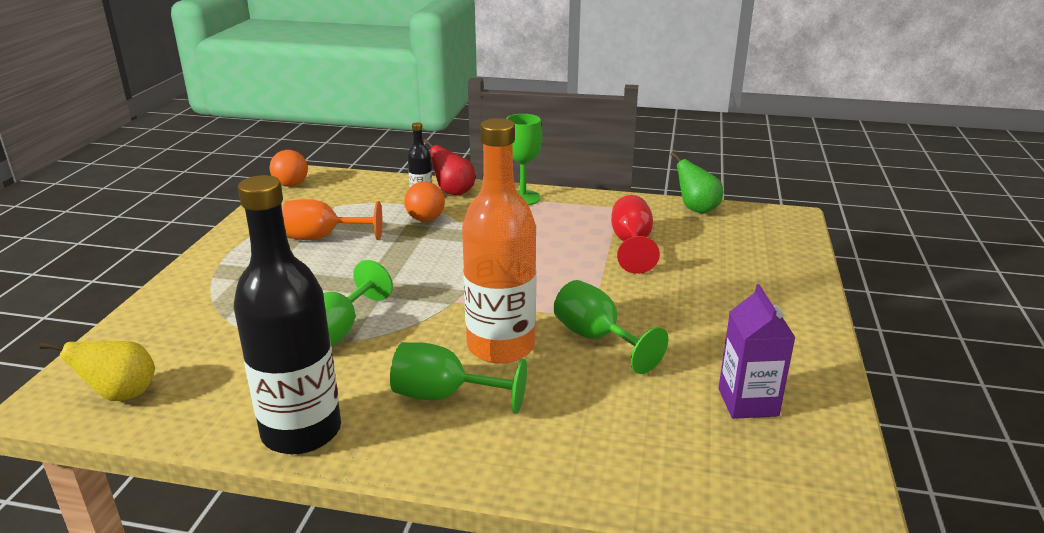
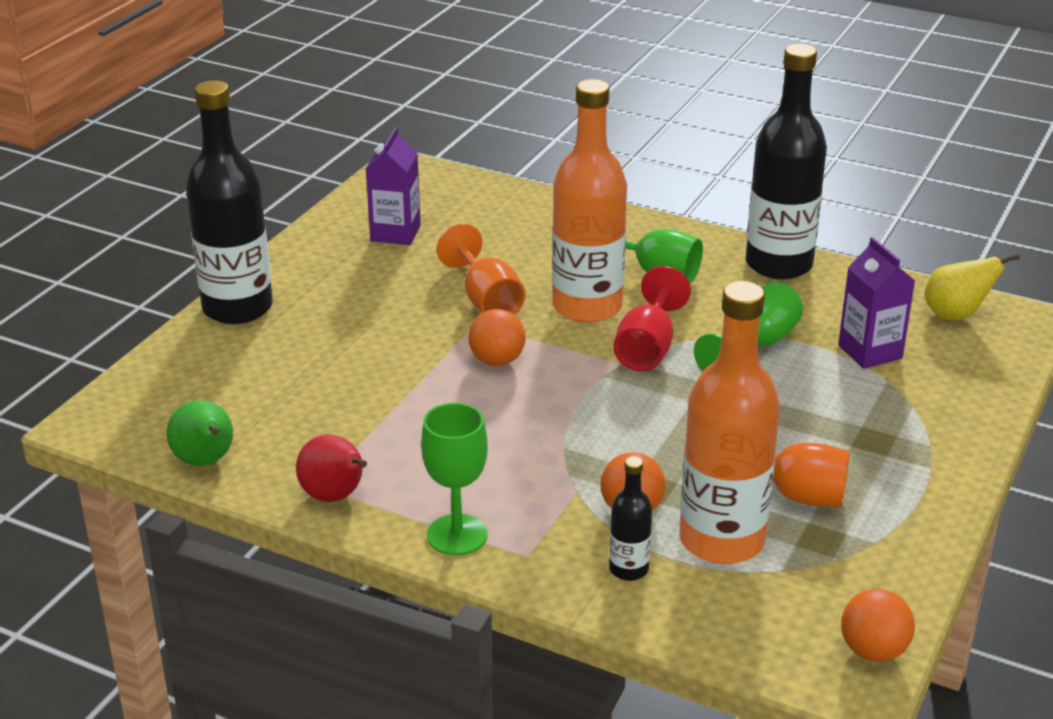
camera: 165 degrees left, 5 degrees up
(231, 342) = (870, 352): none -> purple carton
(369, 213) = (721, 540): none -> orange bottle
(453, 192) = (570, 573): red pear -> red pear (335, 496)
(555, 289) = (497, 360): none -> orange ball
(597, 338) = (486, 300): green goblet -> orange goblet
(631, 244) = (357, 410): red goblet -> red goblet (647, 348)
(800, 299) = (237, 308): none -> black bottle

